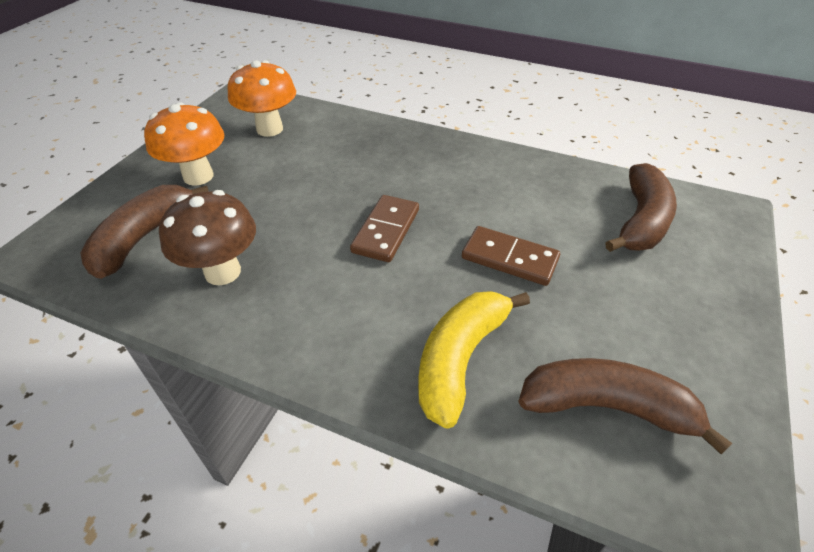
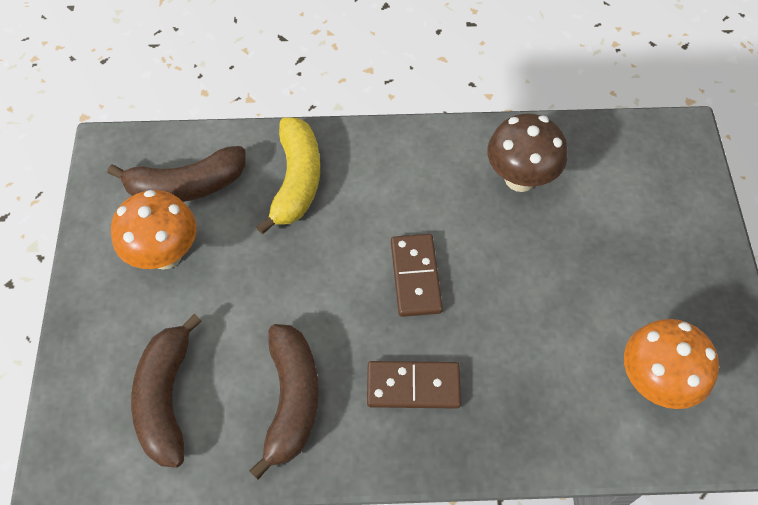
camera: 155 degrees right, 15 degrees up
(143, 238) = (616, 182): brown banana -> brown banana (291, 400)
(198, 176) = (650, 270): orange mushroom -> orange mushroom (165, 254)
(509, 258) = (288, 290): brown domino -> brown domino (413, 386)

